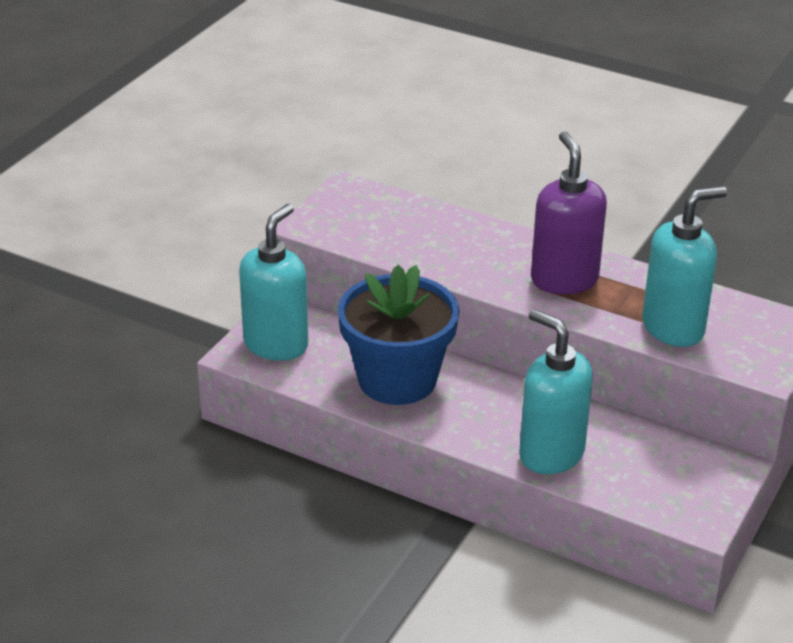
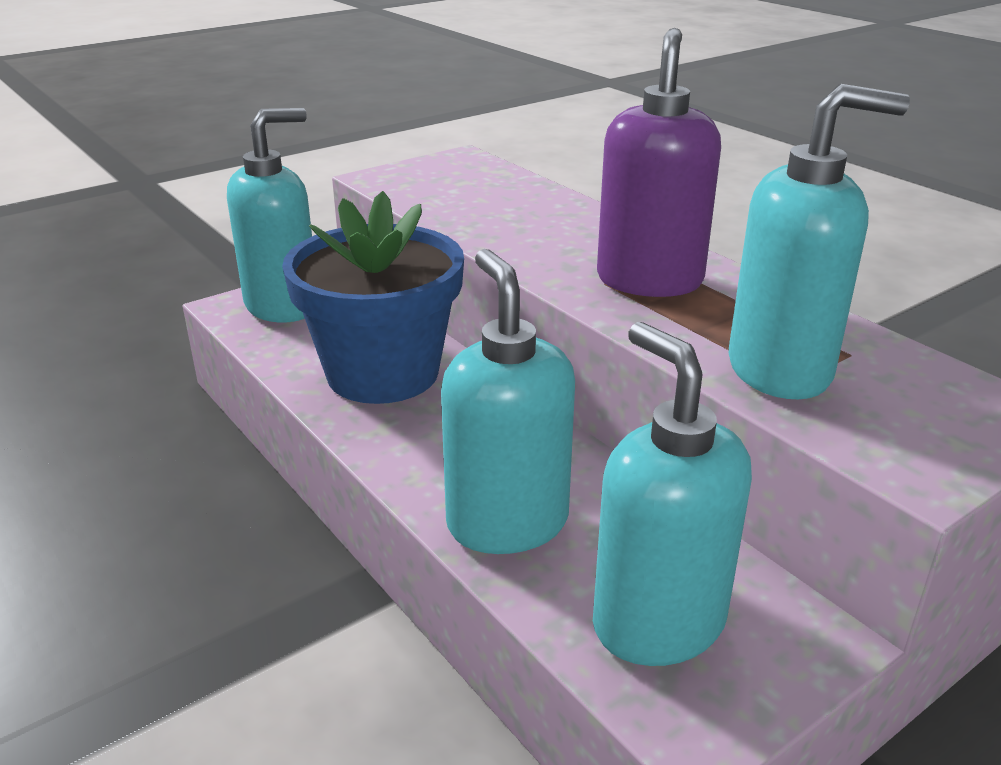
camera: 25 degrees right, 5 degrees down
(660, 482) = (657, 623): none -> turquoise soap dispenser

